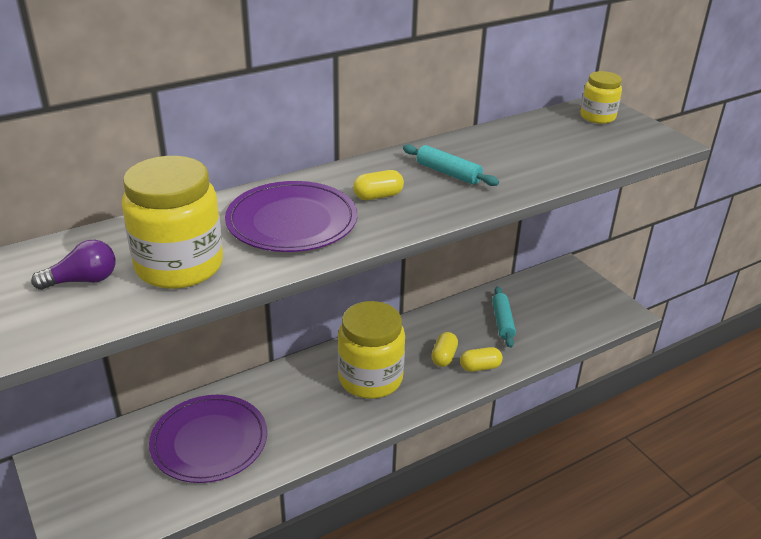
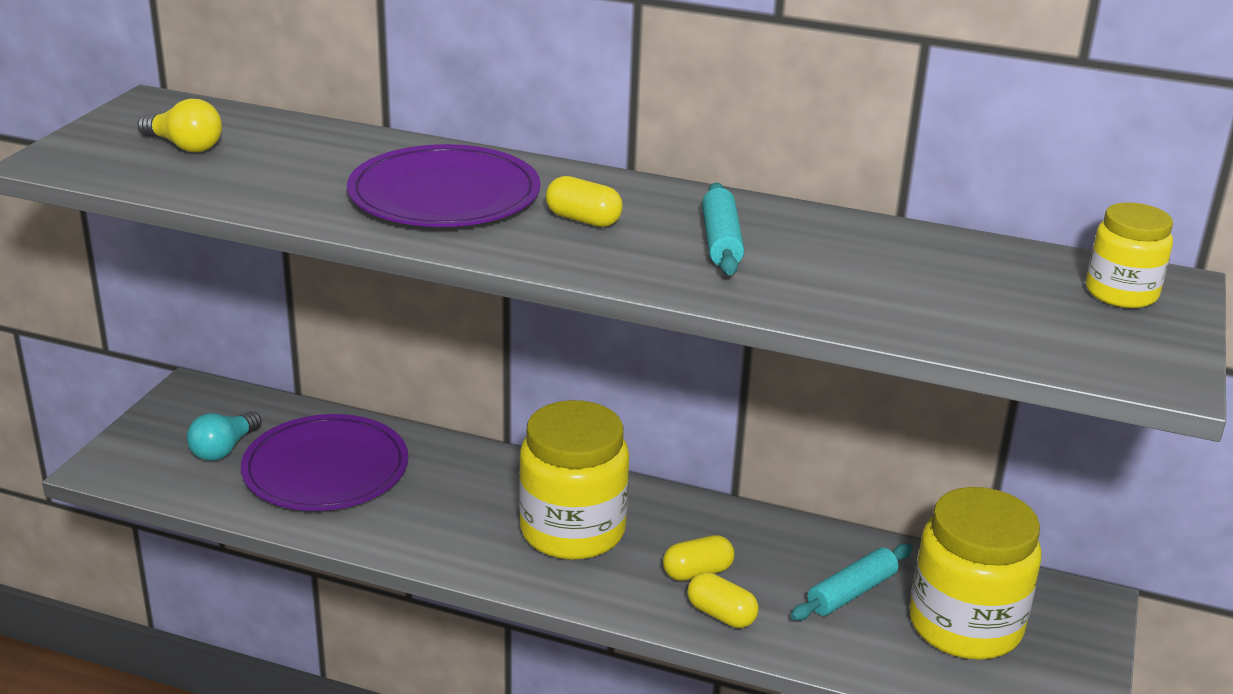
camera: 50 degrees right, 5 degrees down
(83, 280) = (185, 146): purple light bulb -> yellow light bulb
(133, 476) = (224, 449): none -> turquoise light bulb
(179, 266) = (270, 175): yellow jar -> yellow jar (965, 625)

